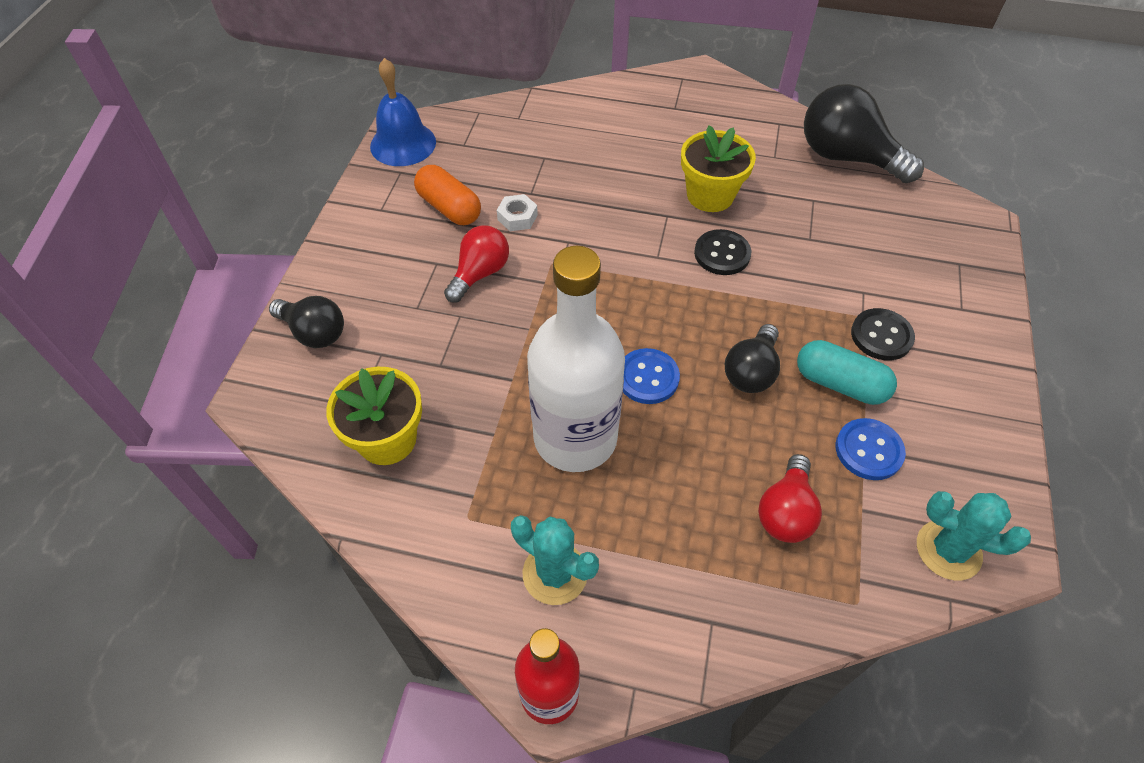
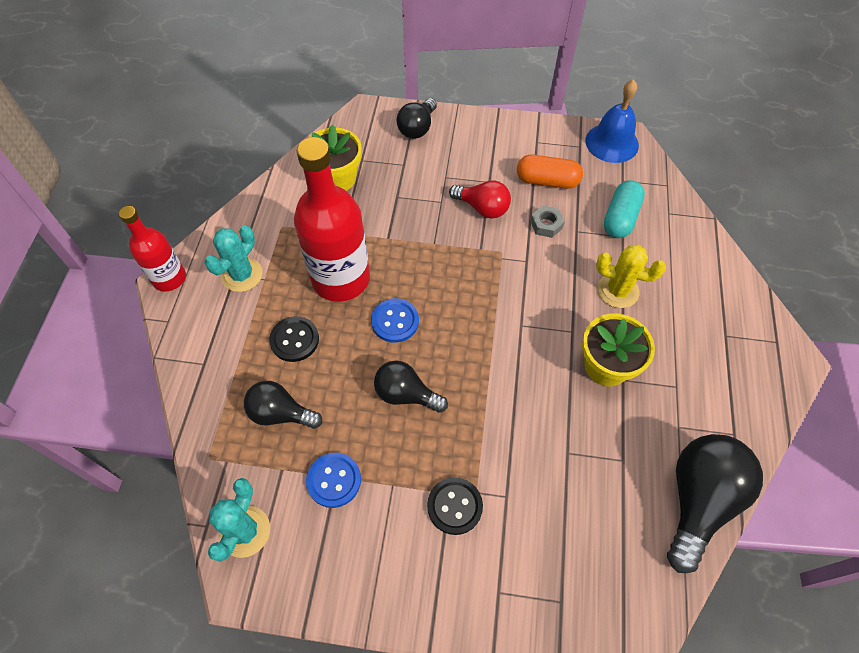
camera: 85 degrees right, 5 degrees up
(449, 208) = (547, 181): orange capsule -> orange capsule turned 60 degrees clockwise
(517, 217) = (546, 225): white nut -> grey nut
(575, 438) = (341, 279): white bottle -> red bottle
(617, 172) = (618, 290): none -> yellow cactus
(722, 254) = (533, 375): black button -> black button (294, 340)
(785, 512) = (281, 413): red light bulb -> black light bulb
(840, 383) = (399, 464): turquoise capsule -> turquoise capsule (620, 218)

